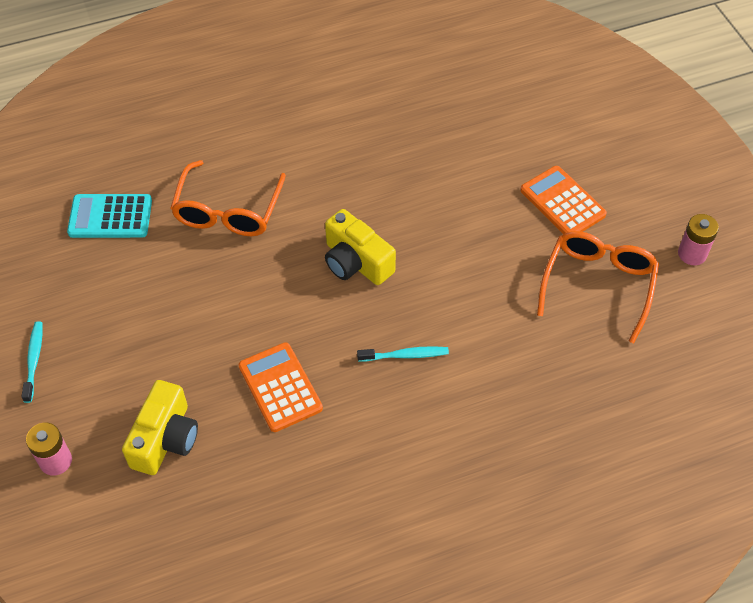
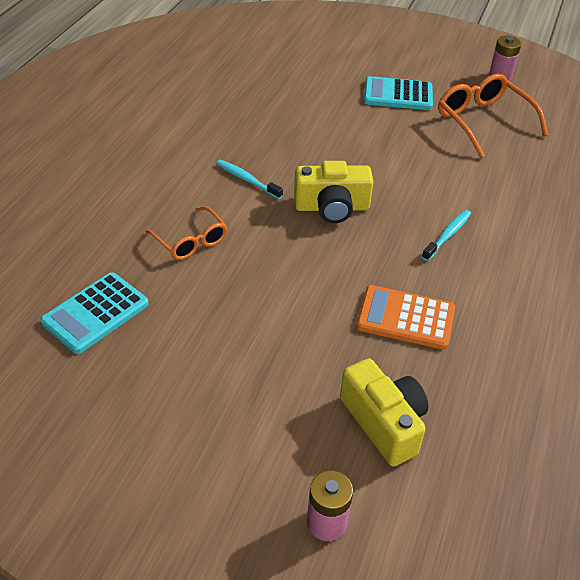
camera: 50 degrees left, 10 degrees down
(34, 360) = (188, 467): turquoise toothbrush -> turquoise toothbrush (247, 180)
(228, 211) = (191, 241): orange glasses -> orange glasses, size x0.62
(562, 202) = (398, 95): orange calculator -> turquoise calculator

